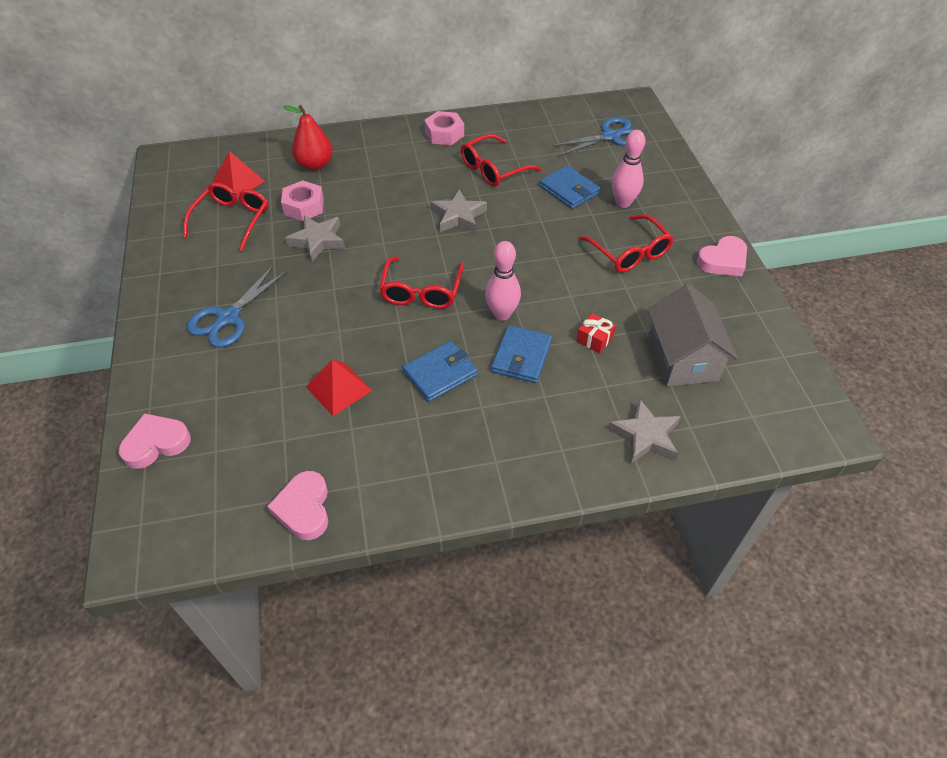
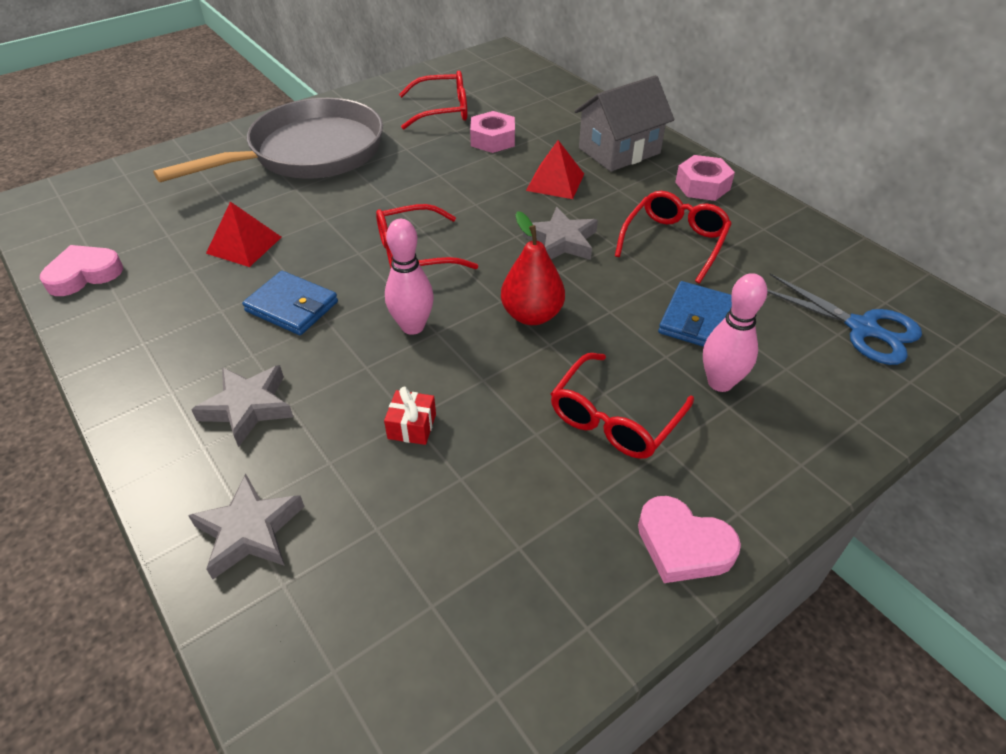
camera: 65 degrees right, 5 degrees down
(156, 443) = (146, 171): pink heart -> none
(227, 318) = (309, 153): blue scissors -> grey pan
(238, 182) = (498, 95): red pyramid -> red pyramid (555, 182)
(315, 164) = (563, 124): red pear -> red pear (532, 315)
(318, 241) = (448, 164): grey star -> grey star (248, 407)
(493, 169) = (674, 242): red glasses -> red glasses turned 90 degrees clockwise
(521, 356) = (348, 364): blue wallet -> none
(682, 358) = (421, 540): grey house -> grey house (619, 151)

